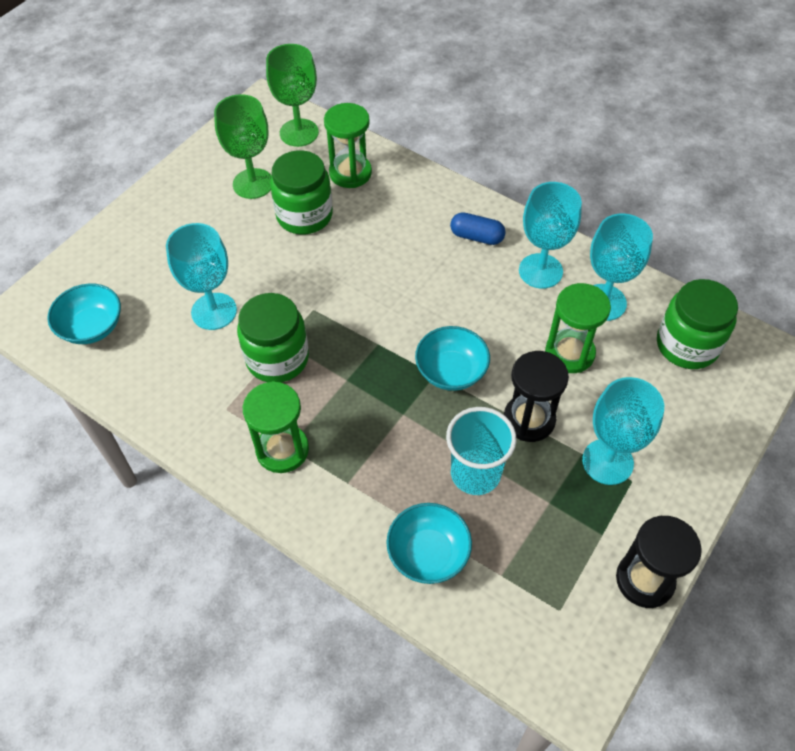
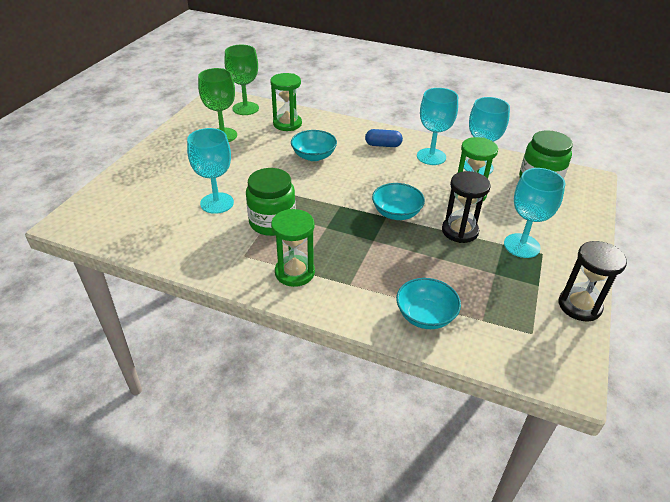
camera: 15 degrees left, 15 degrees down
(92, 327) = (126, 223): turquoise bowl -> turquoise bowl (314, 156)
(304, 215) = (264, 147): green jar -> none
(475, 473) = (437, 265): turquoise cup -> none

